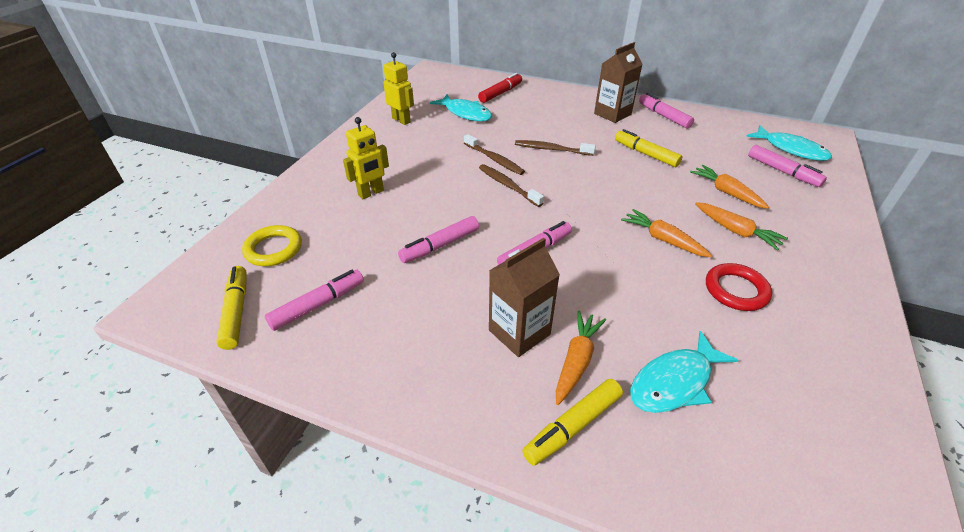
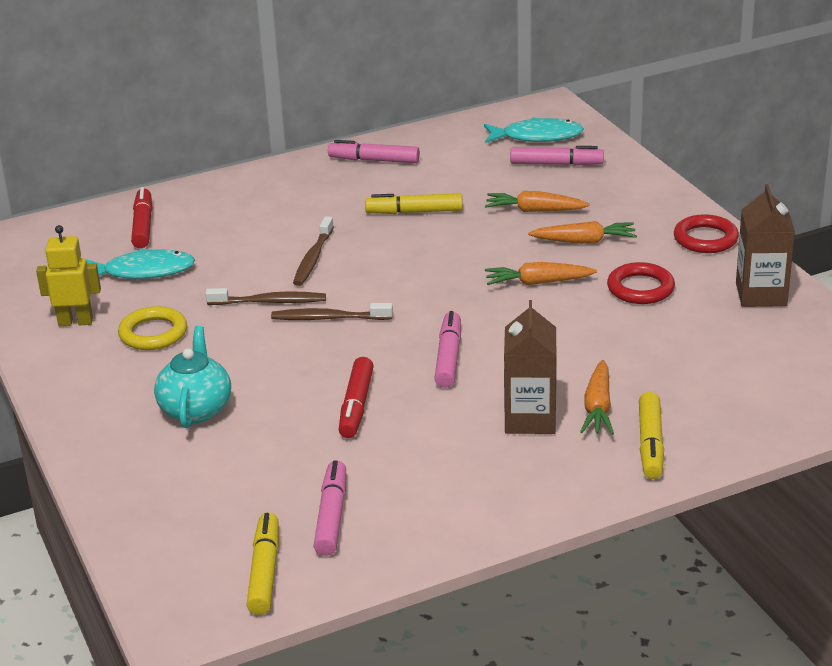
camera: 45 degrees left, 10 degrees down
(236, 311) = (264, 571): yellow marker -> yellow marker turned 60 degrees clockwise
(273, 249) = (194, 514): yellow ring -> yellow ring (153, 333)
(371, 193) = (196, 409): yellow robot -> turquoise teapot
(440, 245) = (356, 406): pink marker -> red marker
(551, 149) = (313, 258): brown toothbrush -> brown toothbrush turned 45 degrees counterclockwise
(576, 361) = (598, 407): orange carrot -> orange carrot turned 150 degrees counterclockwise
(612, 114) = (317, 185): brown carton -> brown carton (761, 294)
(674, 382) = (677, 375): turquoise fish -> none
(844, 285) = (705, 239): none -> red ring

